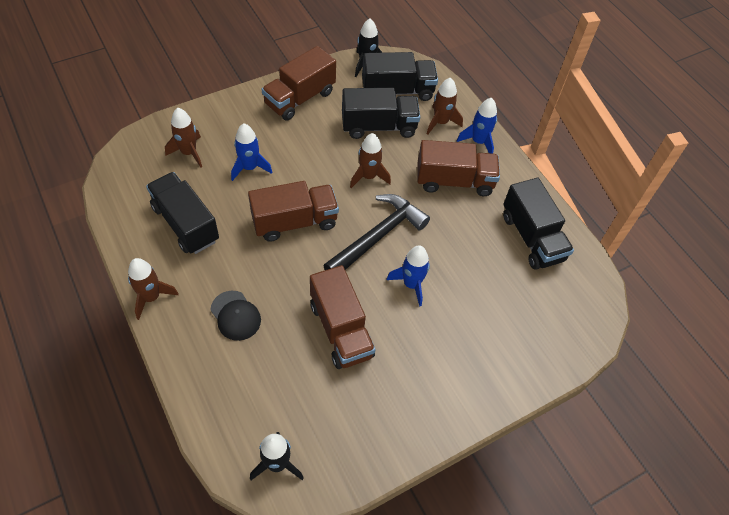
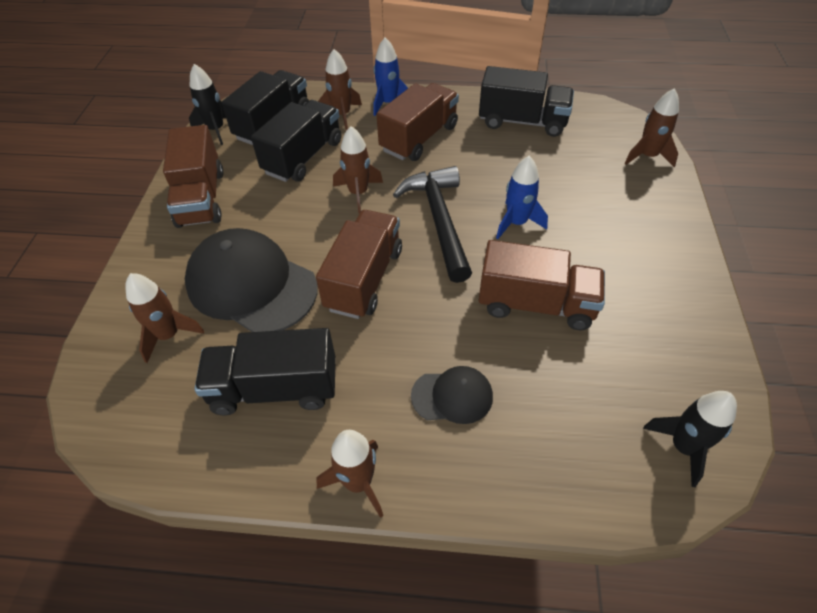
camera: 50 degrees left, 5 degrees down
(249, 168) = (251, 285): blue rocket -> black cap
(563, 344) = (647, 156): none -> brown rocket

